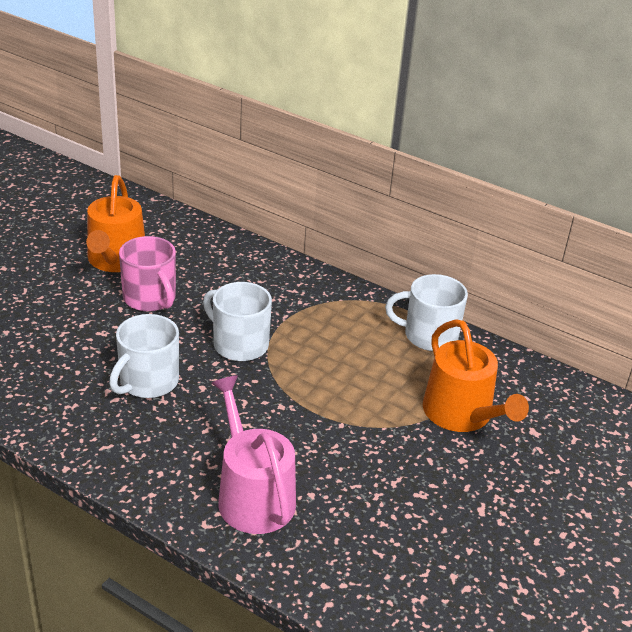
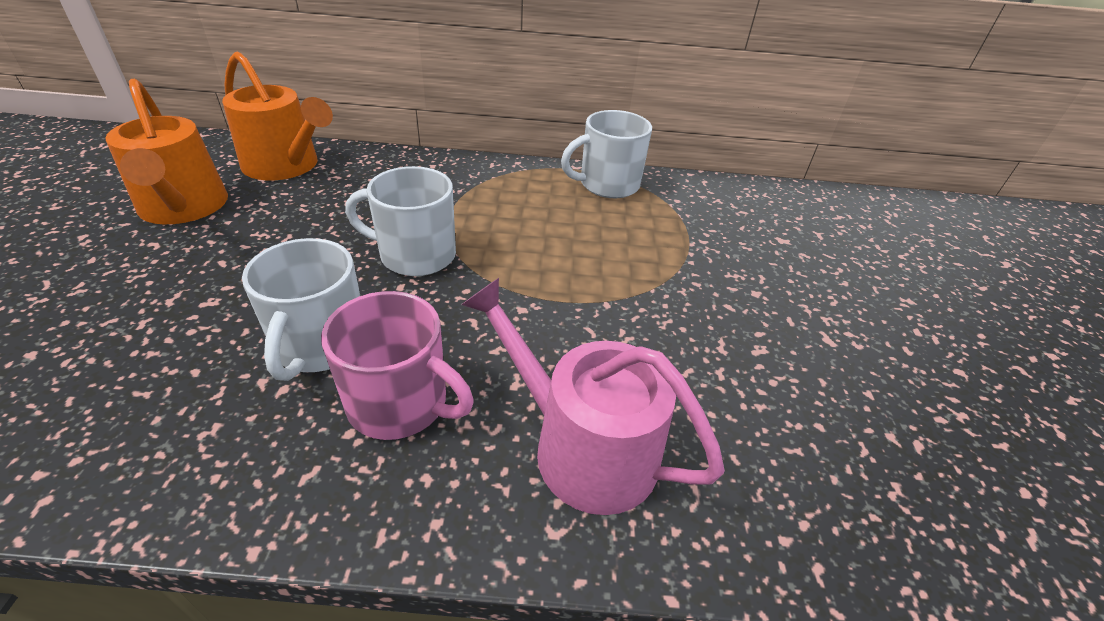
camera: 30 degrees left, 5 degrees up
(150, 298) = (260, 238): pink mug -> pink mug (400, 403)
(462, 415) = (709, 247): orange watering can -> orange watering can (286, 166)

